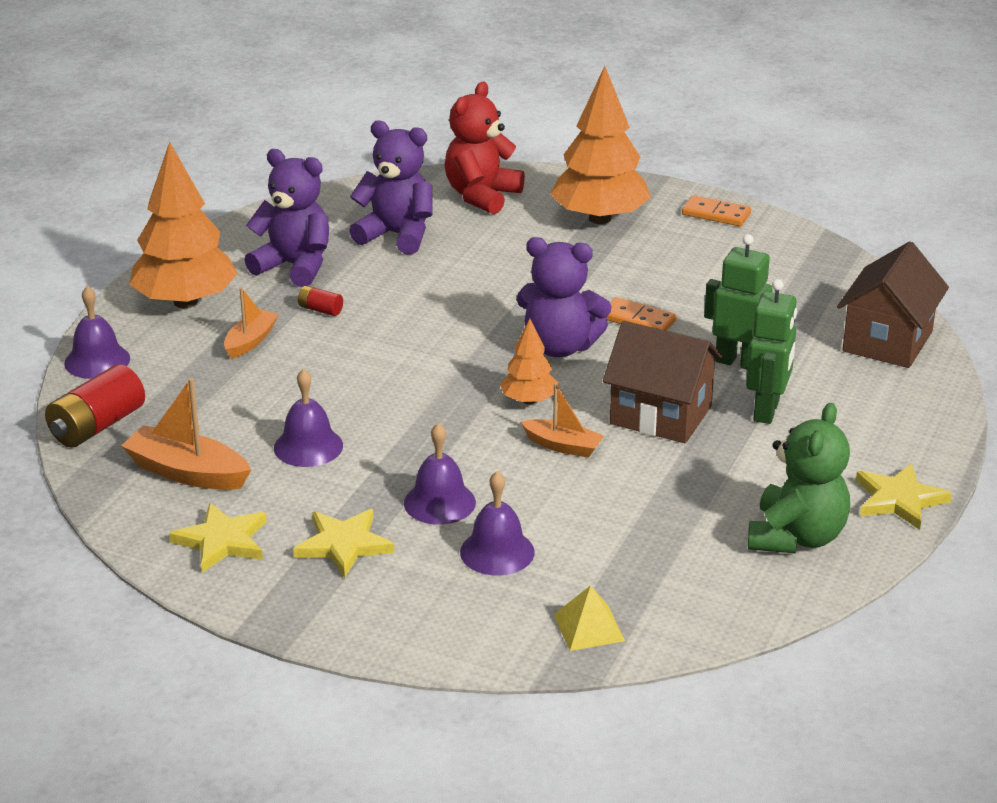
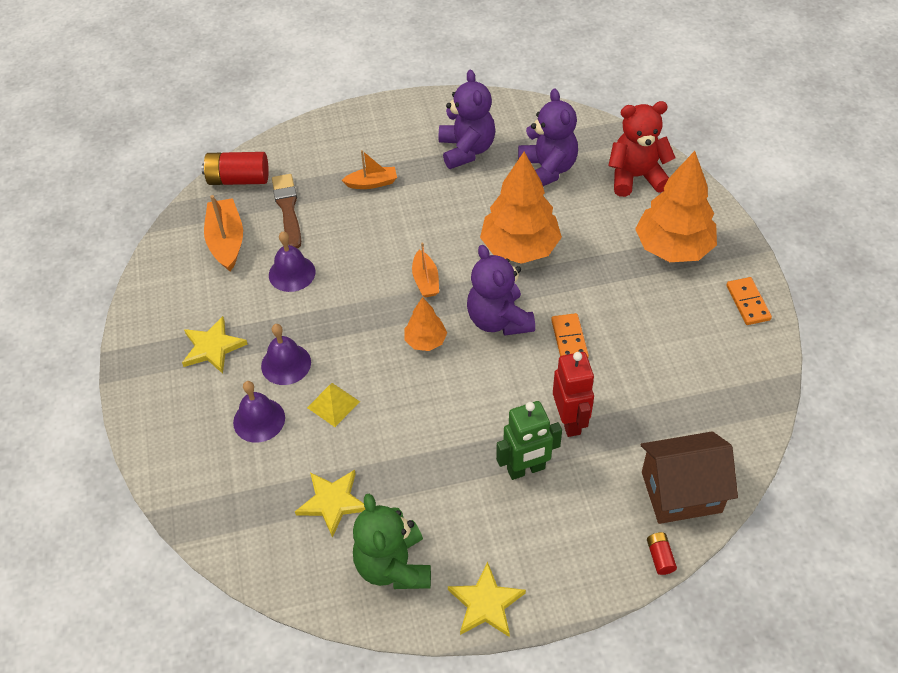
camera: 55 degrees right, 20 degrees up
(97, 361) = (297, 138): purple bell -> none
(185, 302) = (385, 132): orange tree -> orange tree (519, 248)
(202, 410) = (288, 208): none -> brown brush
(222, 541) = (177, 295): yellow star -> yellow star (332, 502)
(320, 310) = (432, 190): red battery -> red battery (660, 557)
(563, 446) = (391, 386): orange boat -> orange boat (425, 280)
(589, 627) = (219, 508): yellow pyramid -> yellow pyramid (333, 404)
(661, 415) = (469, 415): brown house -> none
(738, 362) = (570, 421): green robot -> red robot
(796, 537) = (393, 566): green teddy bear -> green teddy bear turned 90 degrees clockwise

